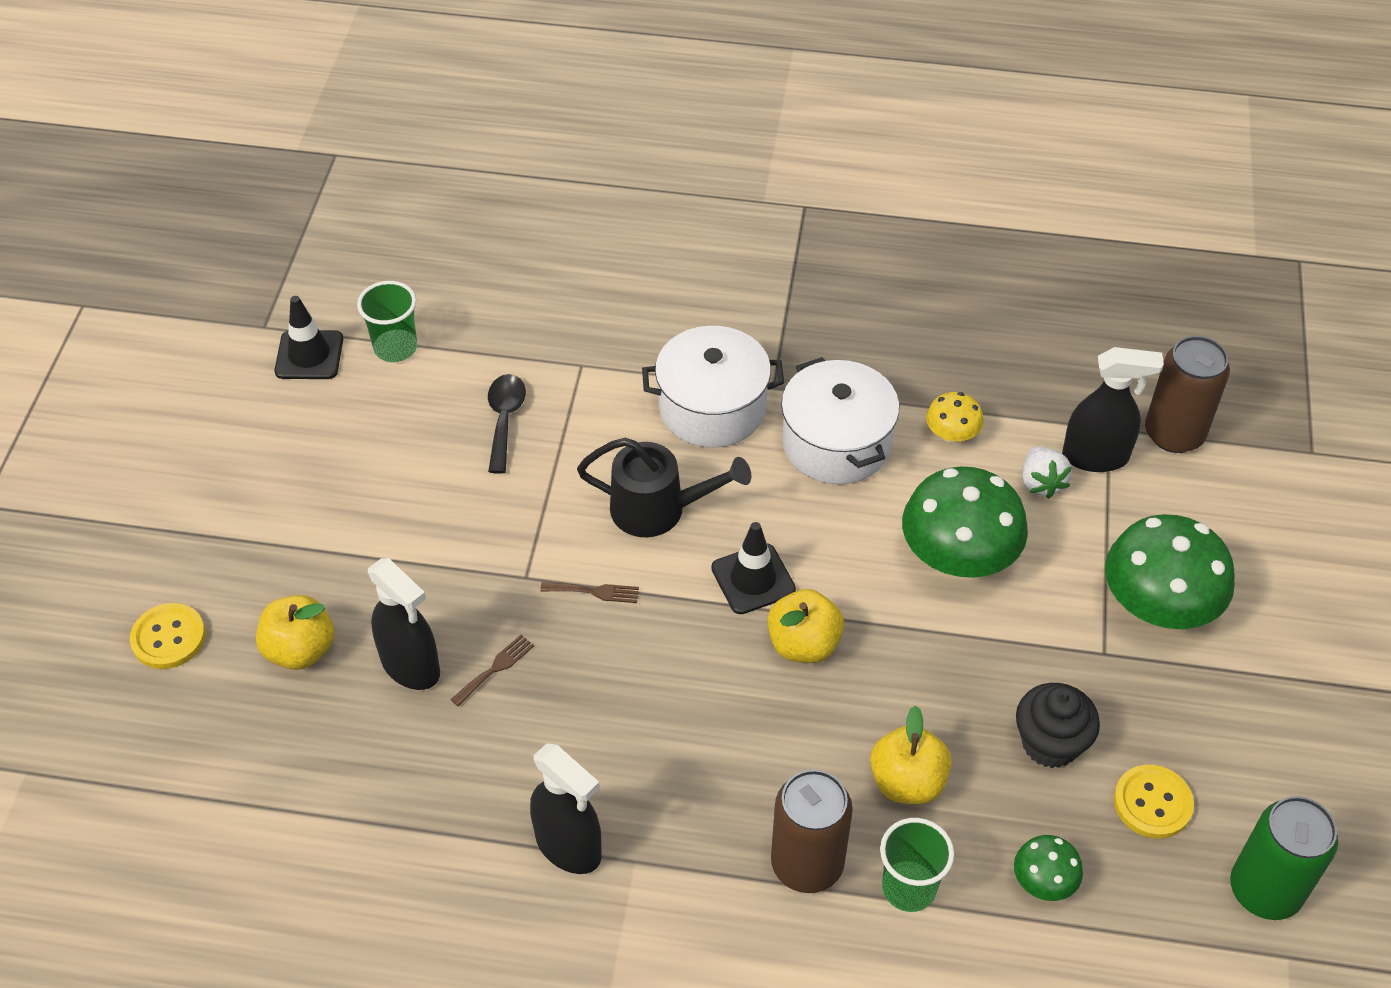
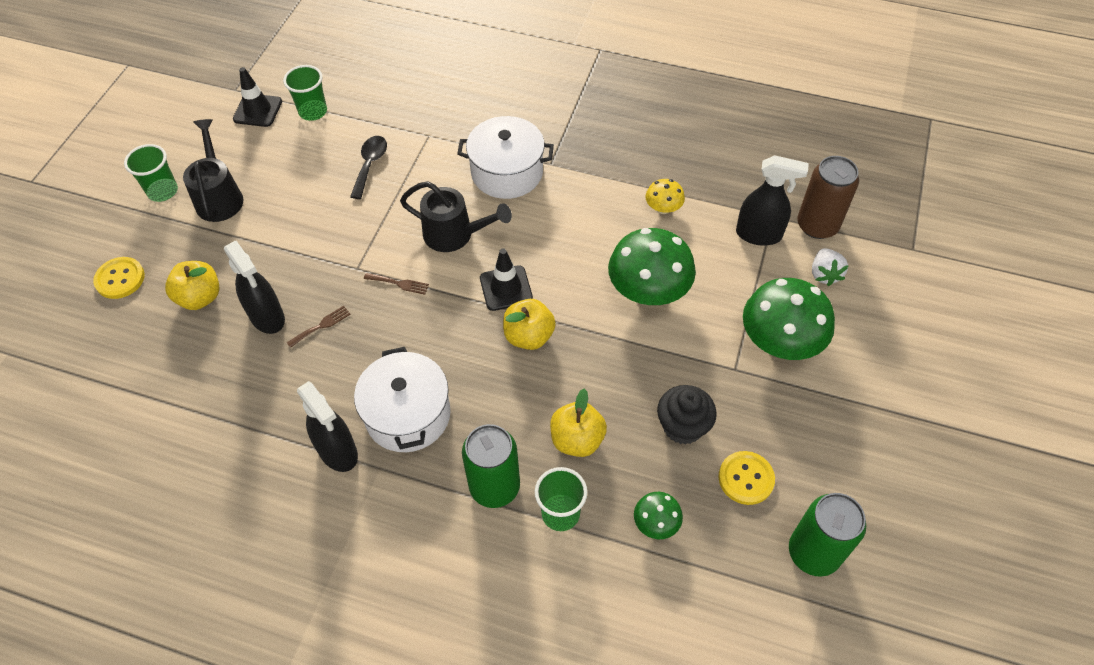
camera: 10 degrees right, 5 degrees up
(196, 497) = (163, 191): none -> green cup
(286, 494) = (219, 196): none -> black watering can
(807, 864) = (494, 487): brown can -> green can
(836, 443) = (584, 205): white pot -> white pot (408, 414)
(1041, 483) = (717, 247): white strawberry -> white strawberry (824, 274)

